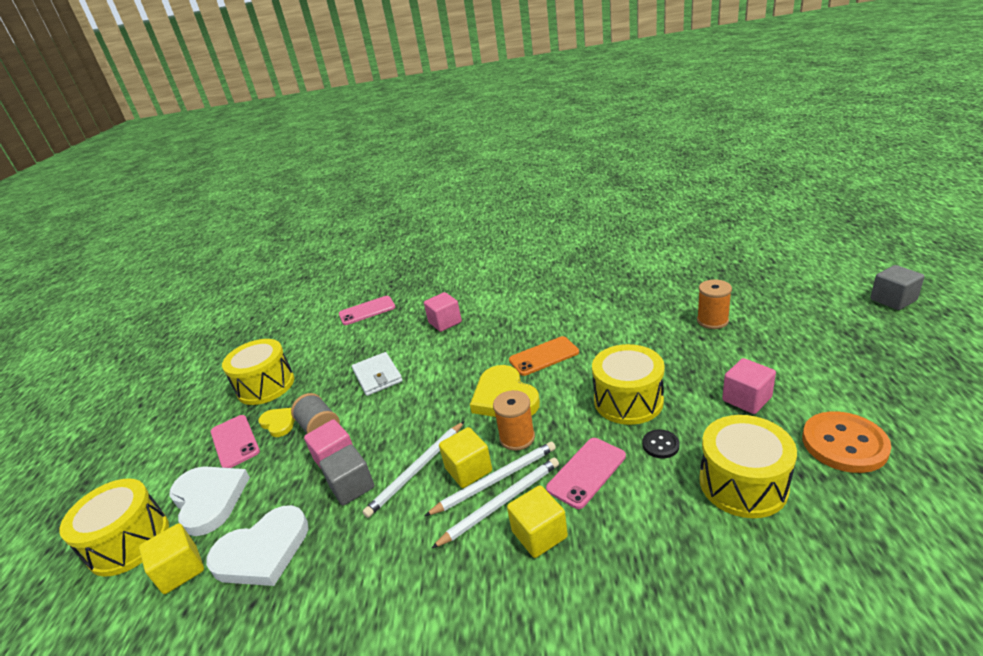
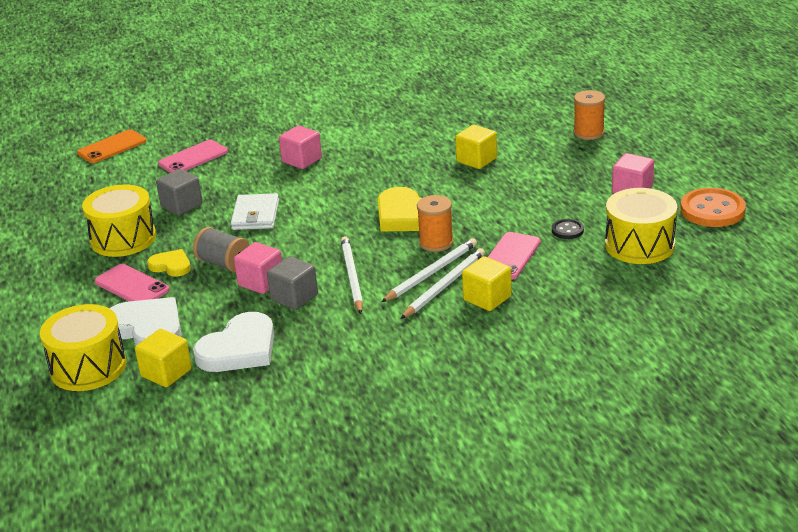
camera: 20 degrees left, 0 degrees up
(377, 376) = (255, 215): white wallet -> white wallet turned 45 degrees clockwise
(417, 470) = (352, 277): white pencil -> white pencil turned 150 degrees clockwise
(468, 470) = (402, 270): yellow cube -> yellow cube (476, 160)
(544, 356) = (431, 179): orange phone -> orange phone (112, 147)
(628, 401) = (528, 204): yellow drum -> none
(893, 300) = (747, 101): grey cube -> grey cube (181, 205)

